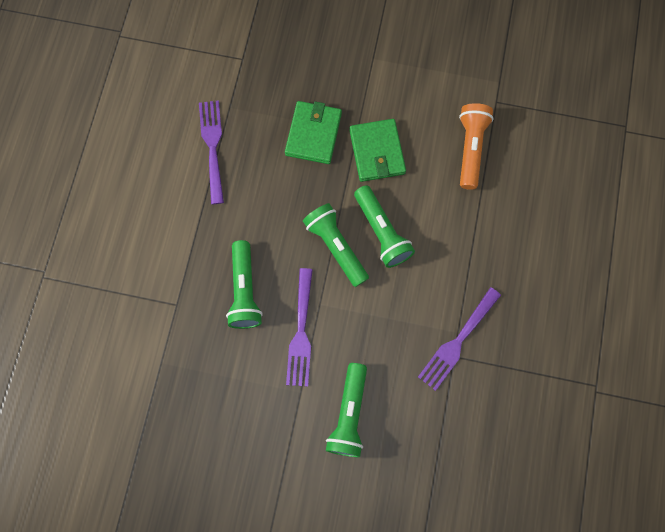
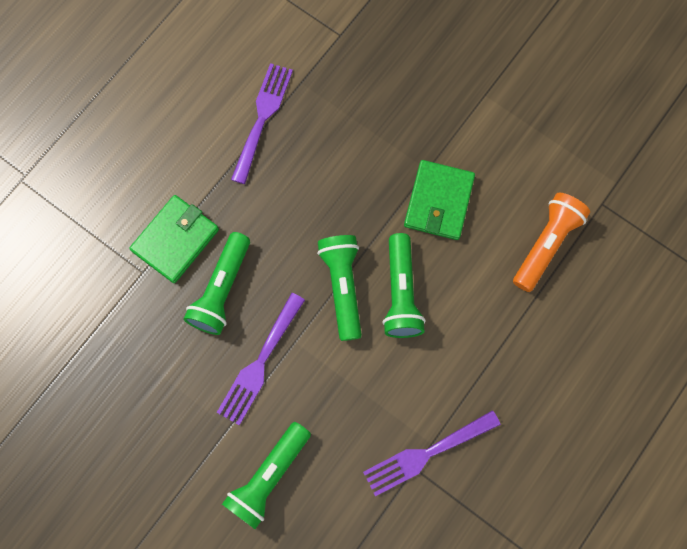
camera: 25 degrees right, 0 degrees up
(313, 134) = (378, 151): green wallet -> green wallet (175, 240)

